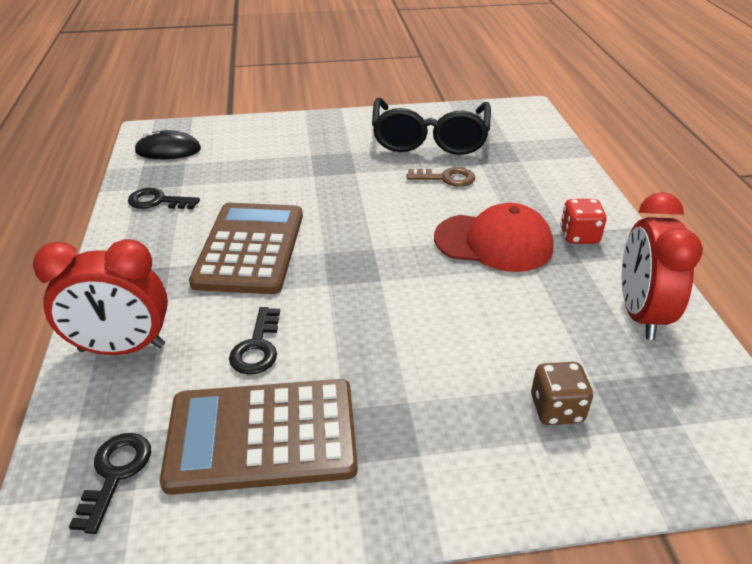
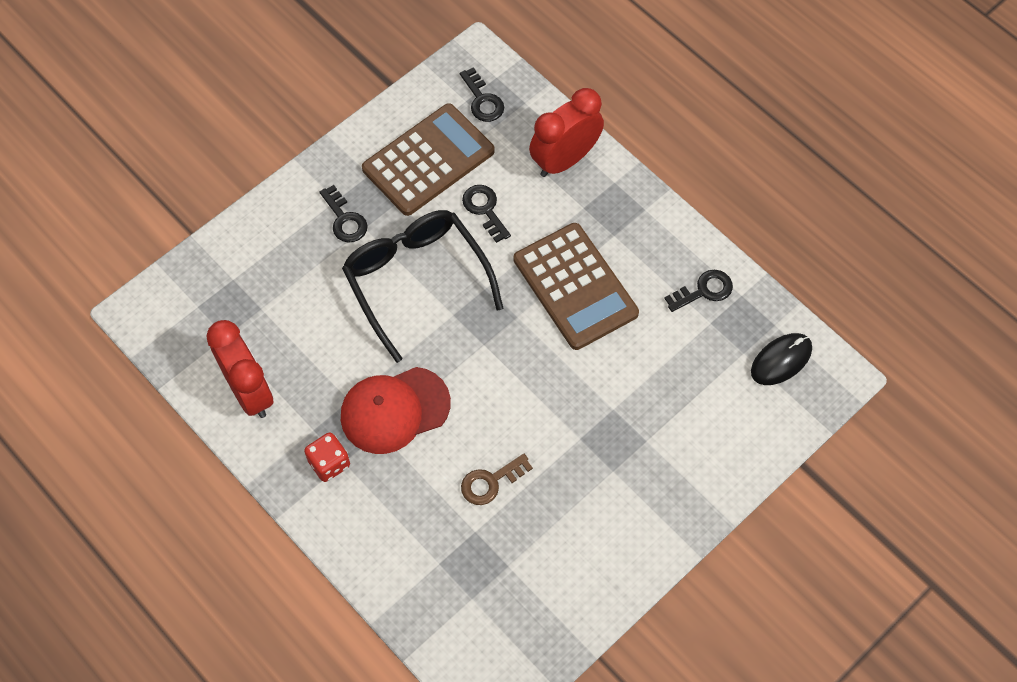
camera: 145 degrees right, 25 degrees up
(426, 423) = (345, 219): none -> black key
(430, 138) = (556, 550): black glasses -> black glasses (417, 282)
(556, 409) = (275, 273): brown dice -> none

